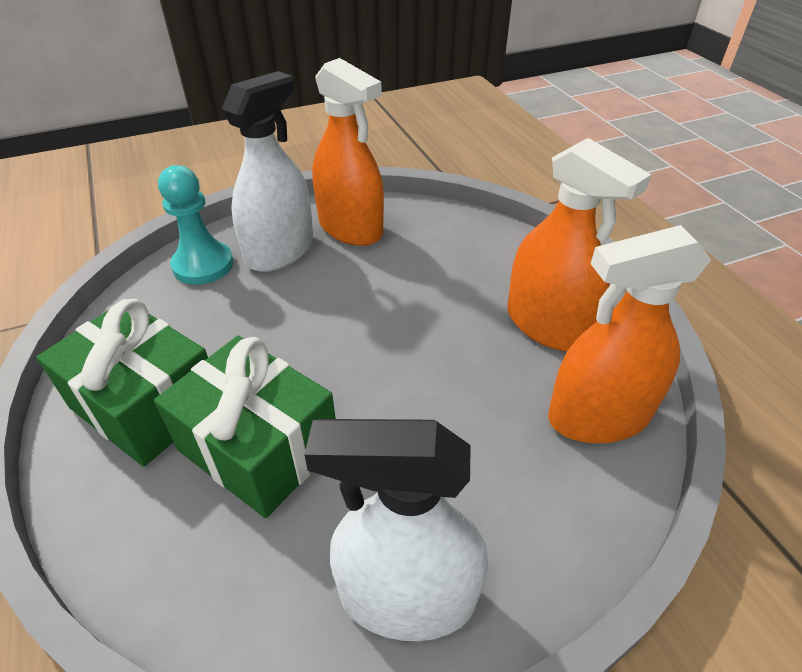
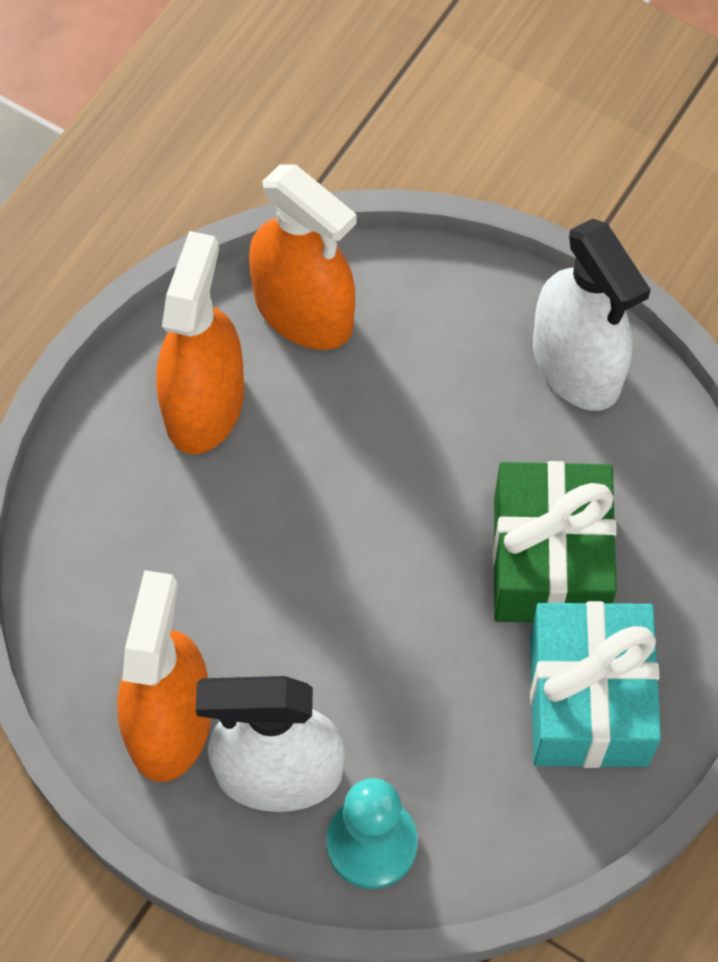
camera: 125 degrees left, 20 degrees up
(147, 404) = (588, 700): green gift -> turquoise gift

